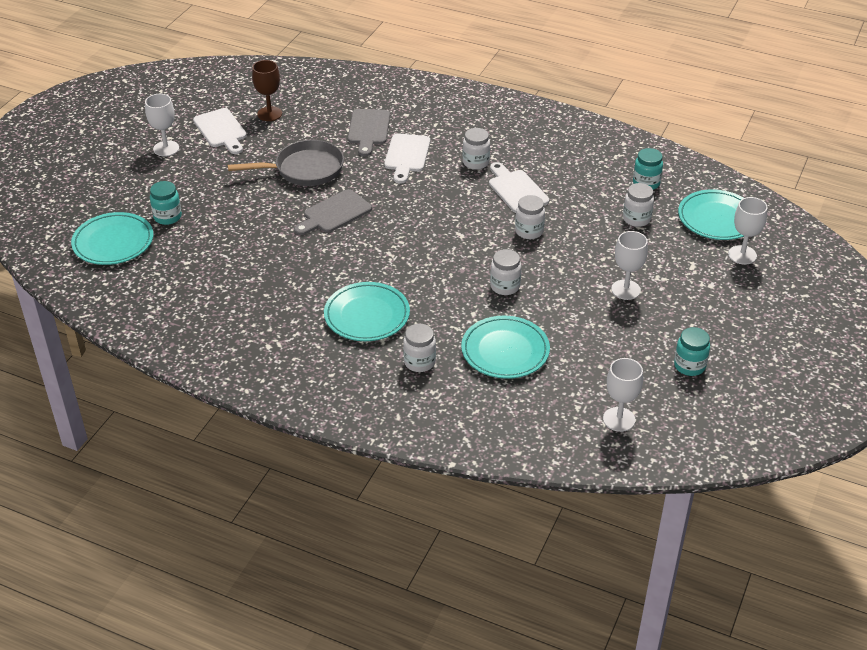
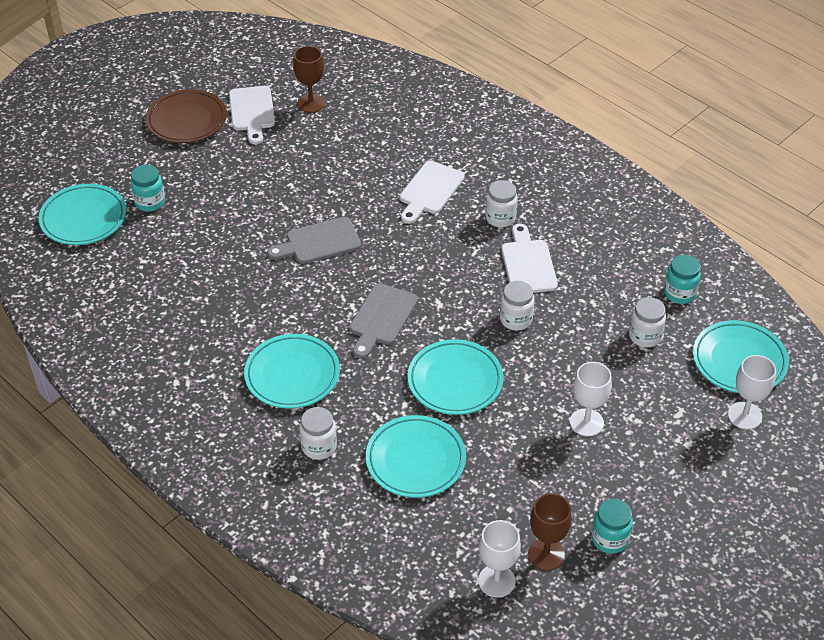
camera: 20 degrees right, 5 degrees up
(166, 148) = (187, 120): white goblet -> brown plate
(304, 169) = (314, 180): grey pan -> none
(369, 130) = (405, 148): grey cutting board -> grey cutting board (381, 318)
(505, 286) = (455, 381): white jar -> turquoise plate
(647, 390) = (546, 554): none -> brown goblet

